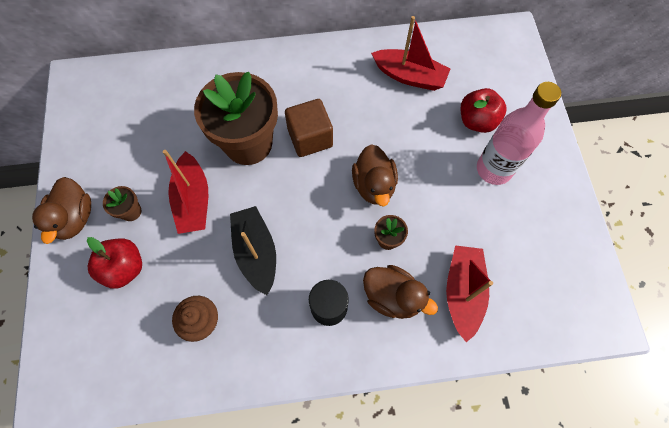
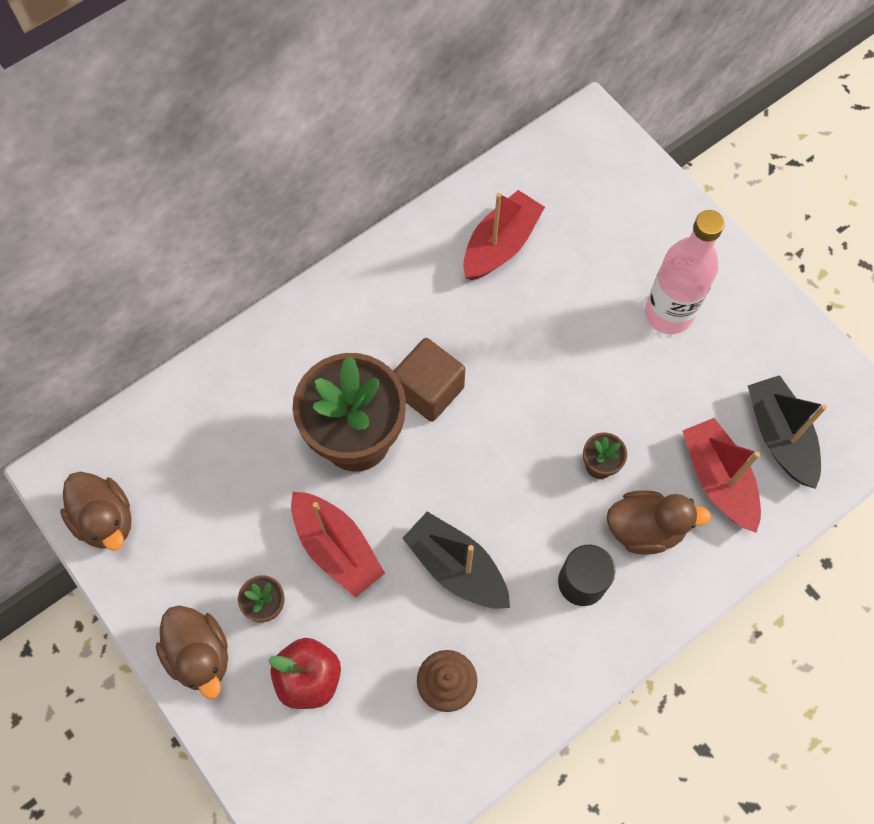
camera: 30 degrees left, 0 degrees up
(374, 185) = (543, 408): brown duck -> brown duck (105, 519)
(409, 76) = (500, 245): red boat -> red boat turned 45 degrees counterclockwise
(477, 121) = (614, 262): red apple -> none
(524, 287) = (779, 436): none -> black boat

